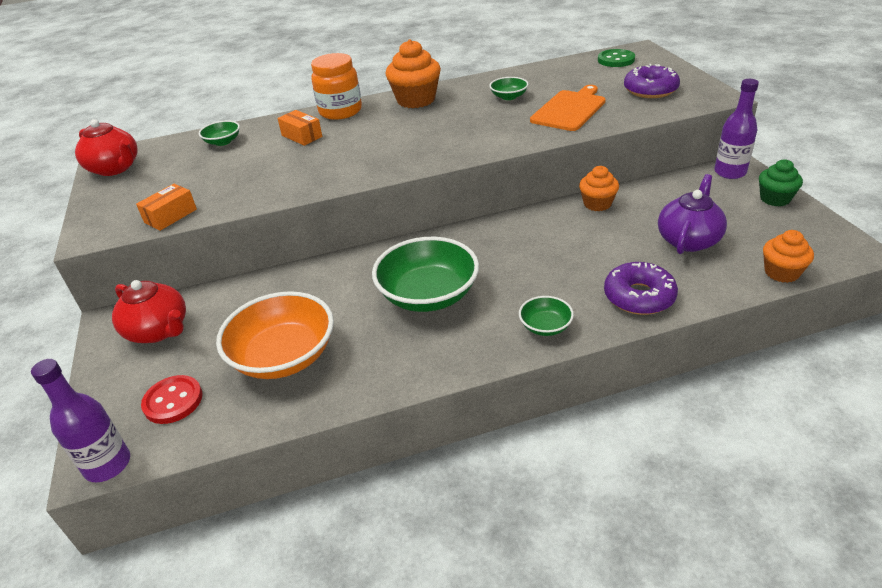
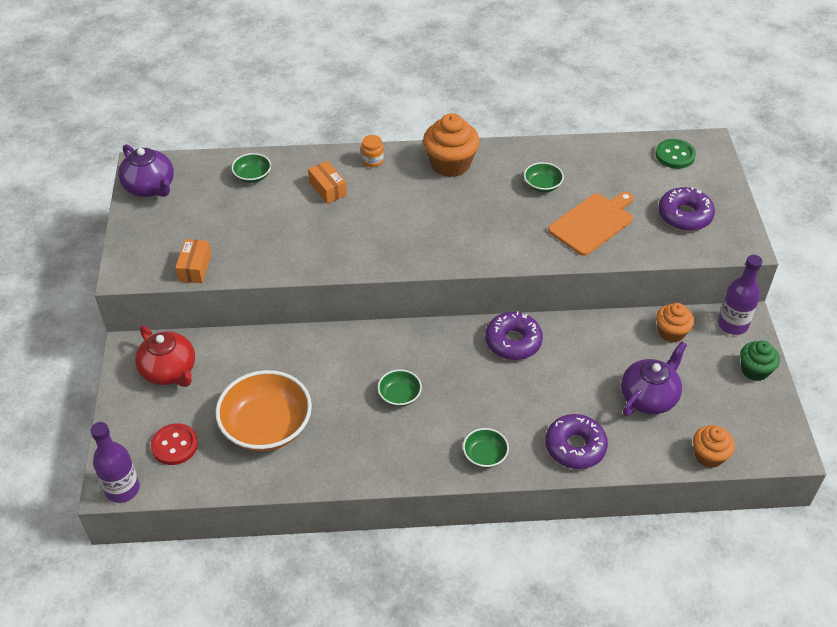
camera: 10 degrees right, 10 degrees up
(115, 168) = (150, 187): red teapot -> purple teapot
(170, 216) = (195, 268): orange box -> orange box turned 45 degrees counterclockwise
(340, 111) = (372, 161): orange jar -> orange jar, size x0.50
(428, 295) = (399, 395): green bowl -> green bowl, size x0.48
(528, 227) = (513, 342): none -> purple donut
(597, 204) = (588, 330): orange cupcake -> orange cupcake (671, 332)

